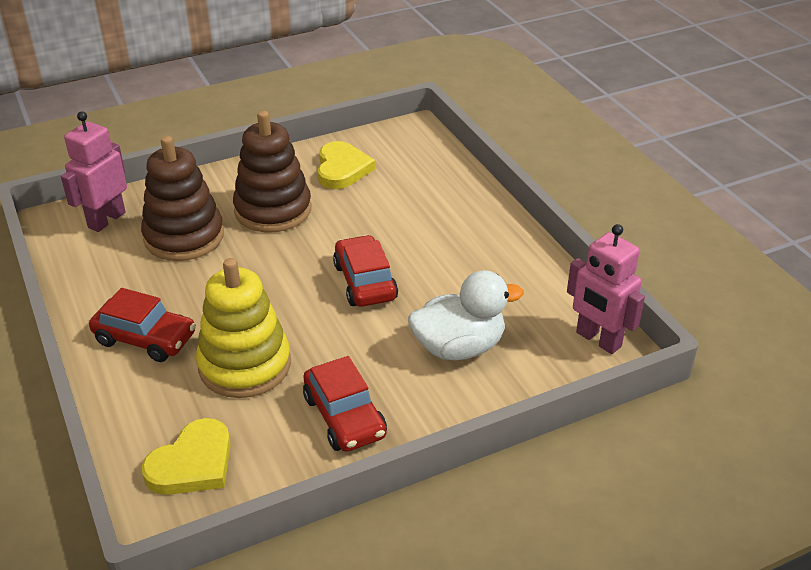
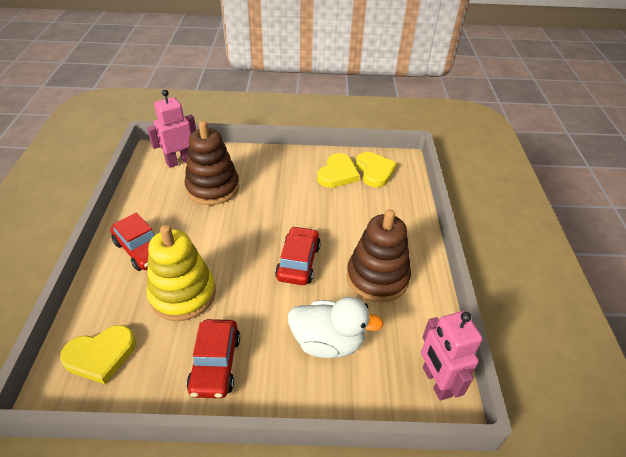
camera: 25 degrees right, 5 degrees up
(273, 210) = (276, 188): brown stacking toy -> brown stacking toy (377, 277)
(387, 152) = (374, 171): none -> yellow heart

